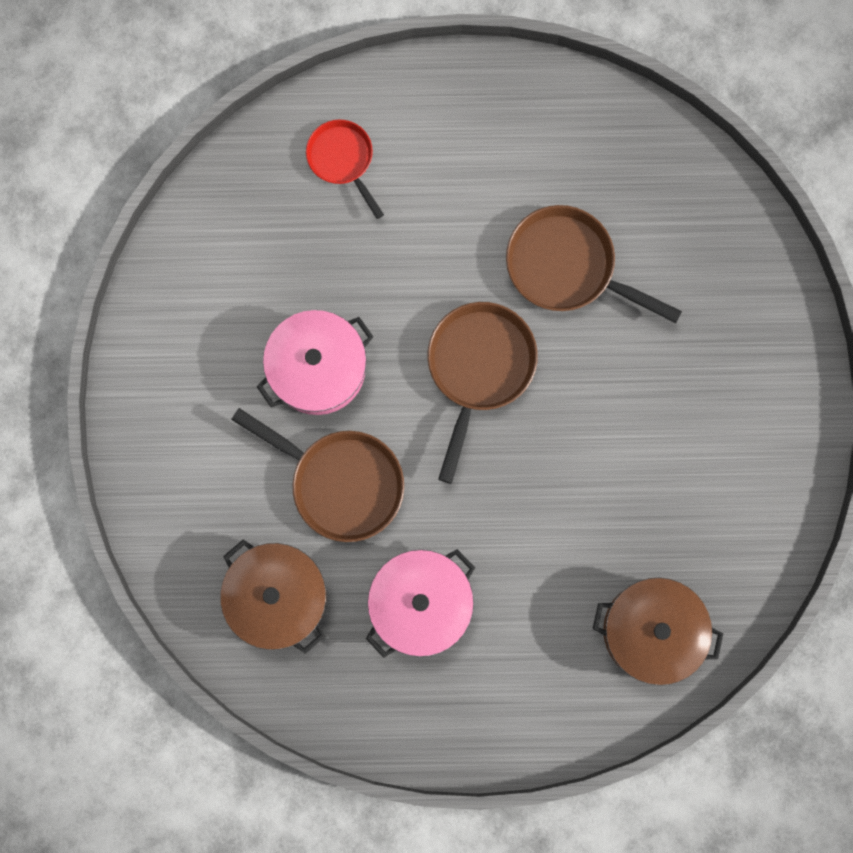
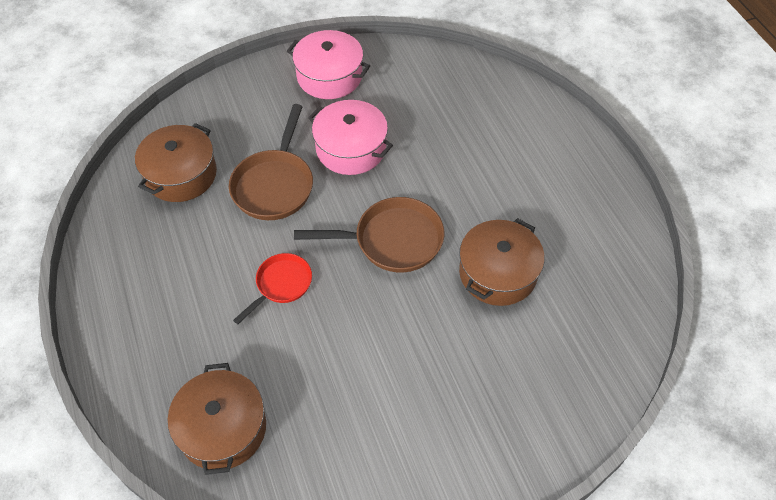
camera: 70 degrees right, 25 degrees down
(342, 160) = (503, 119): red pan -> red pan (281, 285)
(420, 603) = (200, 258): pink pot -> pink pot (329, 76)
(567, 267) = (497, 273): brown pan -> brown pot

